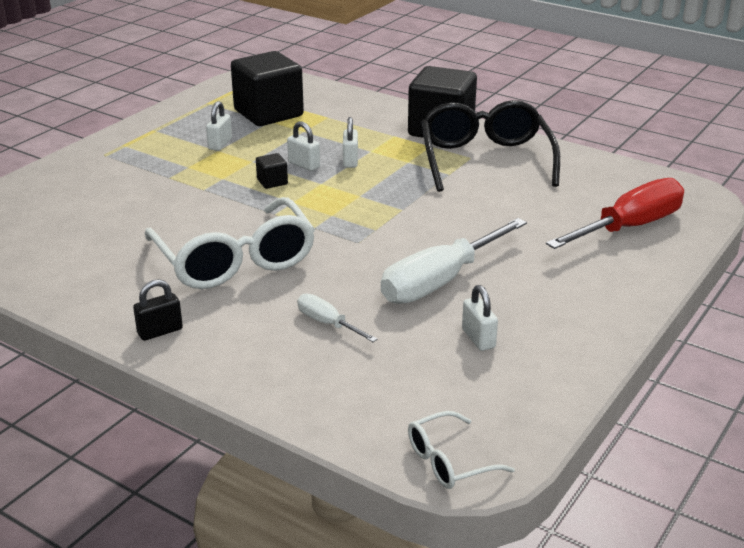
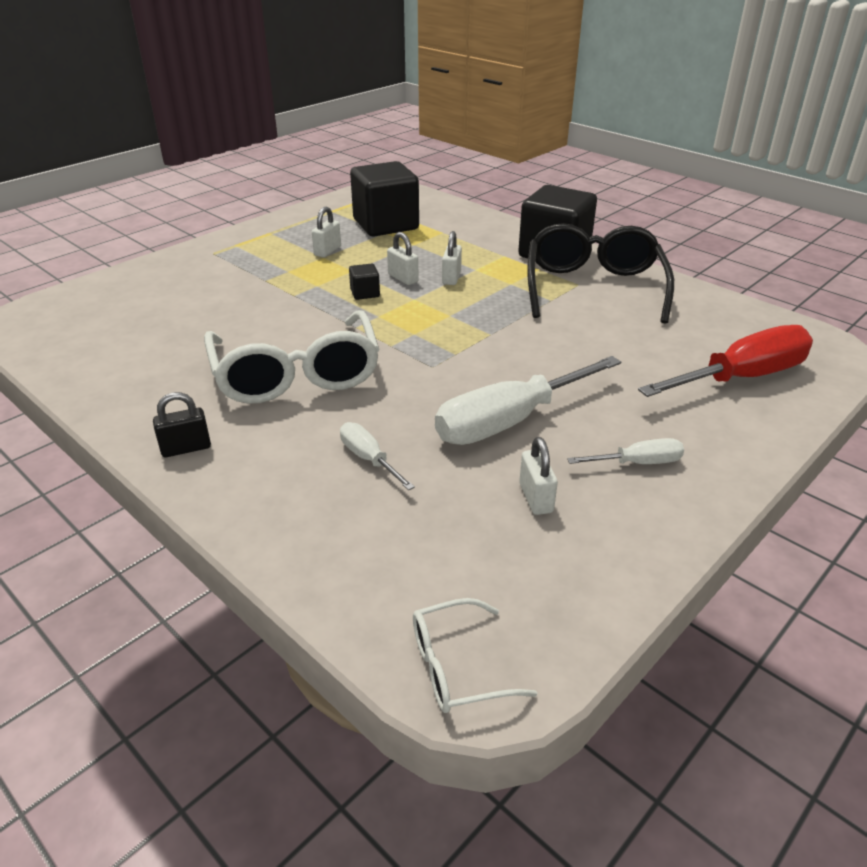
camera: 10 degrees right, 5 degrees up
(555, 303) = (637, 463): none -> white screwdriver

